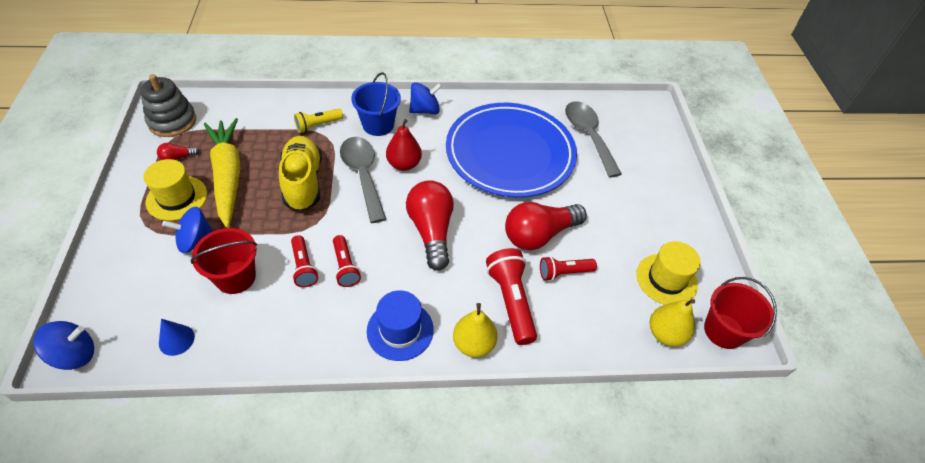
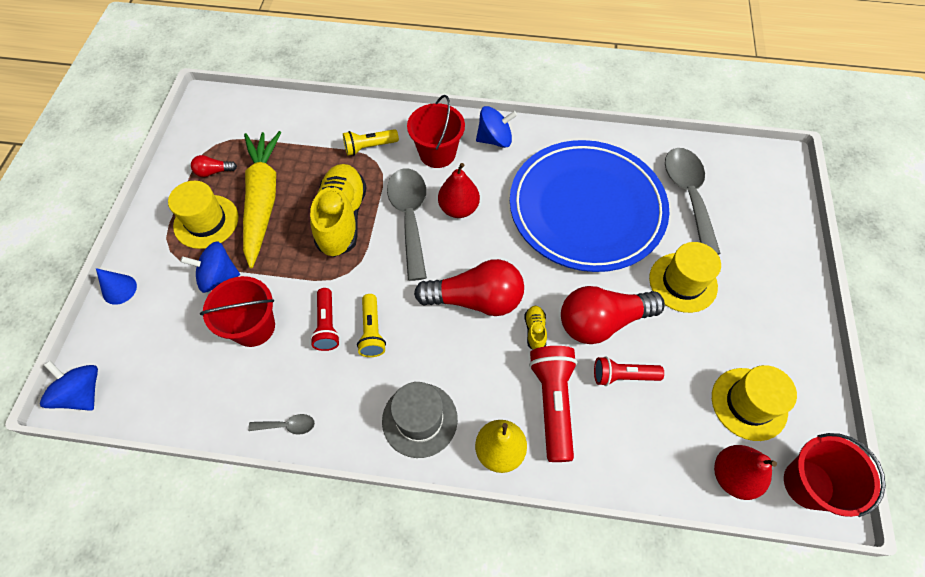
camera: 15 degrees right, 10 degrees up
(75, 354) = (83, 393): blue spinning top -> blue spinning top turned 120 degrees counterclockwise
(172, 121) = (214, 125): grey stacking toy -> none
(176, 340) = (183, 392): blue cone -> blue cone (119, 289)
(281, 352) = (288, 425): none -> grey spoon
(345, 267) = (372, 331): red flashlight -> yellow flashlight
(378, 125) = (437, 153): blue bucket -> red bucket
(400, 330) = (419, 419): blue hat -> grey hat
(431, 231) = (476, 299): red light bulb -> red light bulb turned 90 degrees clockwise
(485, 248) = (535, 331): none -> yellow shoe
(597, 198) = (683, 282): none -> yellow hat
(665, 334) = (732, 476): yellow pear -> red pear

